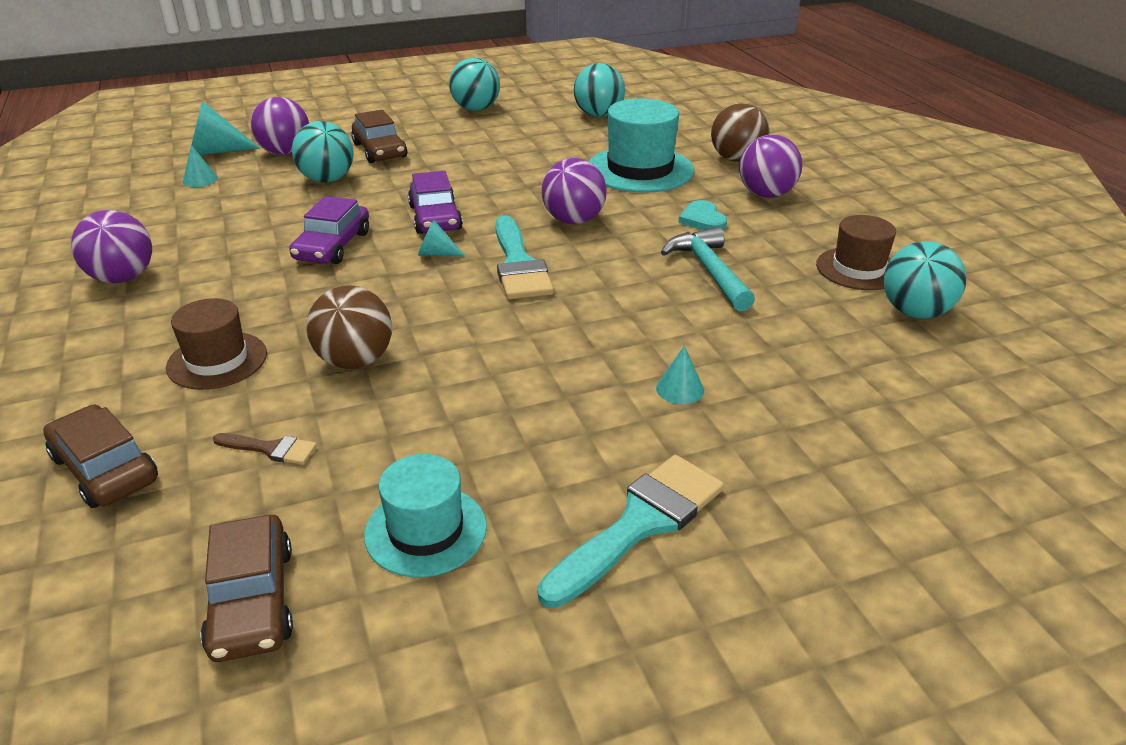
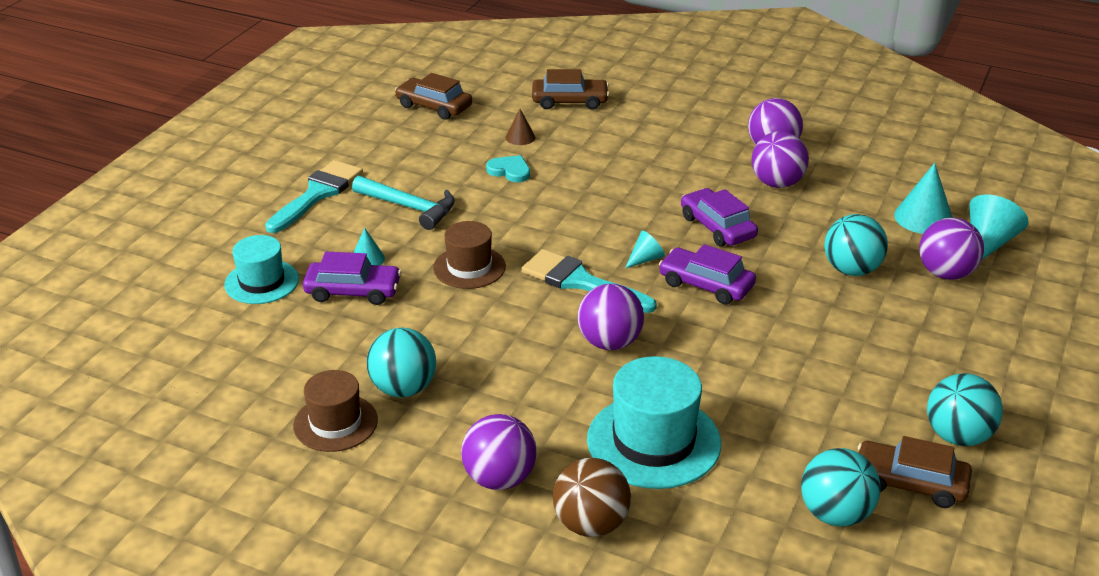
camera: 135 degrees right, 0 degrees up
(200, 179) = (923, 218): turquoise cone -> turquoise cone, size x1.77
(206, 250) = (777, 183): none -> purple ball
(217, 360) = (623, 148): brown hat -> brown hat (469, 267)
(270, 449) = (520, 137): brown brush -> brown cone
(355, 361) = (559, 182): brown ball -> none
(380, 150) = (893, 321): brown car -> brown car (910, 483)
(425, 530) = (405, 149): turquoise hat -> turquoise hat (262, 282)
(640, 524) = (317, 194): turquoise brush -> turquoise brush turned 150 degrees counterclockwise
(702, 219) = (515, 406): turquoise heart -> turquoise heart (510, 171)
(709, 271) = (446, 353): turquoise hammer -> turquoise hammer (409, 207)
(734, 362) = (353, 291): none -> purple car
(915, 312) = (261, 400): turquoise ball -> turquoise ball (403, 388)

